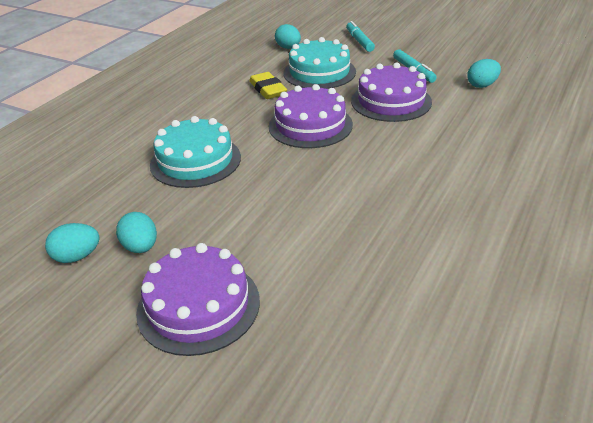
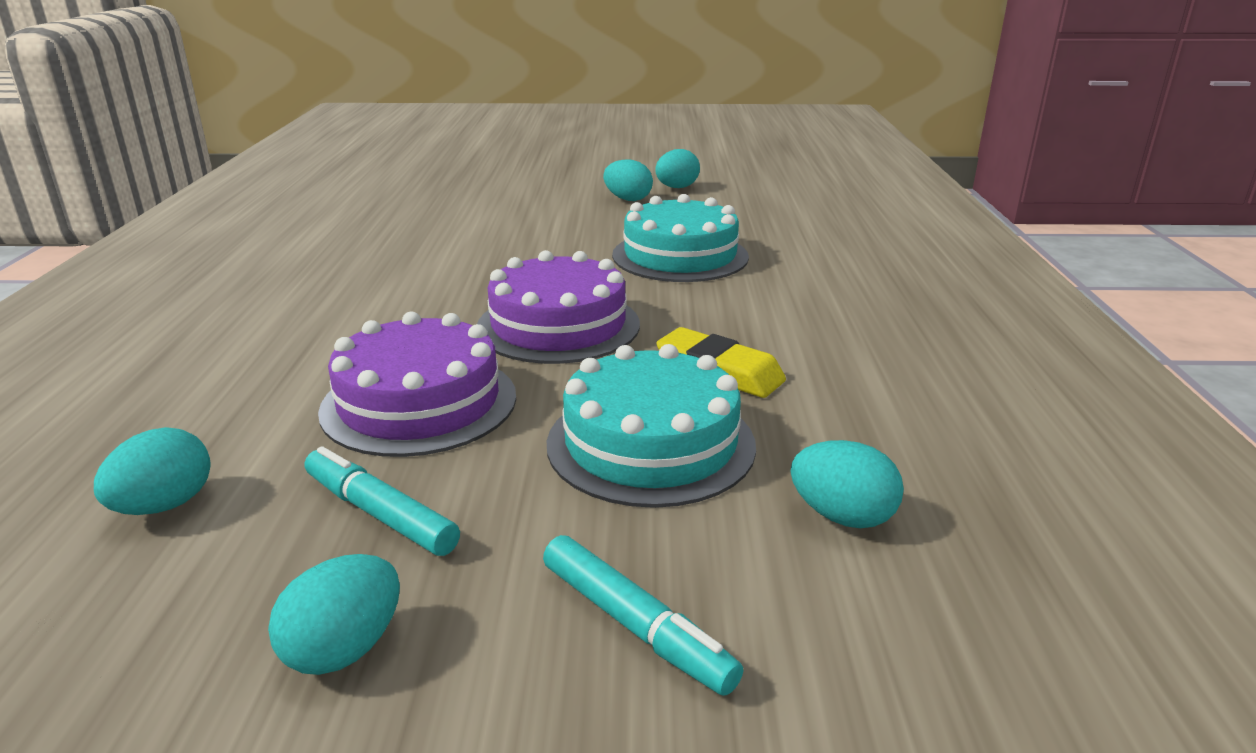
camera: 150 degrees right, 10 degrees down
(198, 306) = (529, 187): purple cake -> none
(426, 49) = (344, 649): none -> turquoise egg

